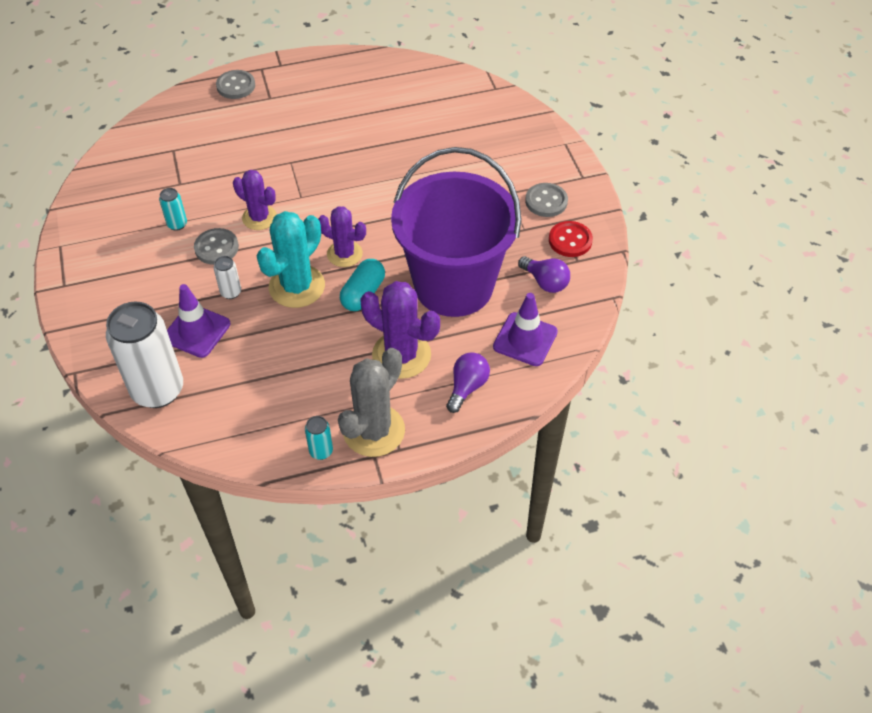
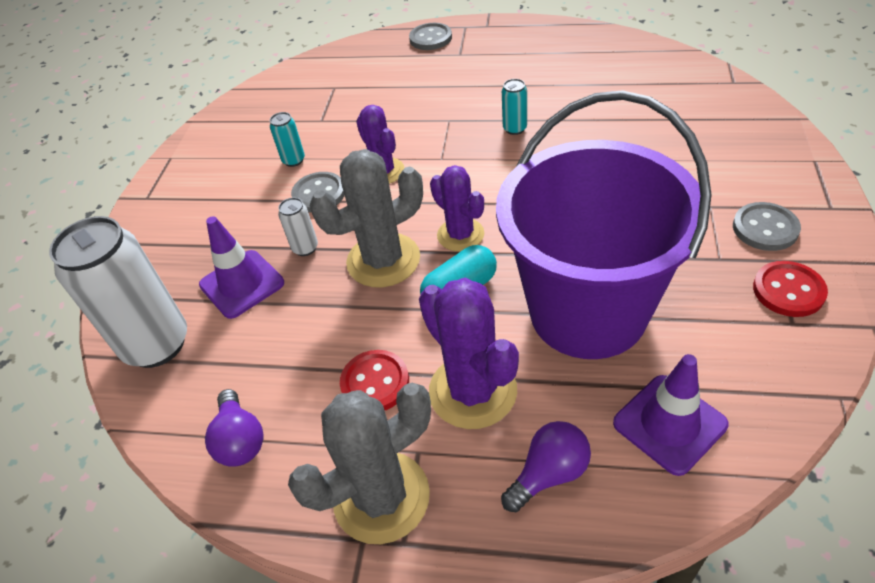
camera: 30 degrees right, 5 degrees down
(297, 286) = (383, 260): turquoise cactus -> grey cactus
(321, 451) = (294, 503): turquoise can -> turquoise can (514, 129)
(335, 368) = (375, 383): none -> red button
(545, 282) = (730, 342): purple light bulb -> purple light bulb (240, 440)

